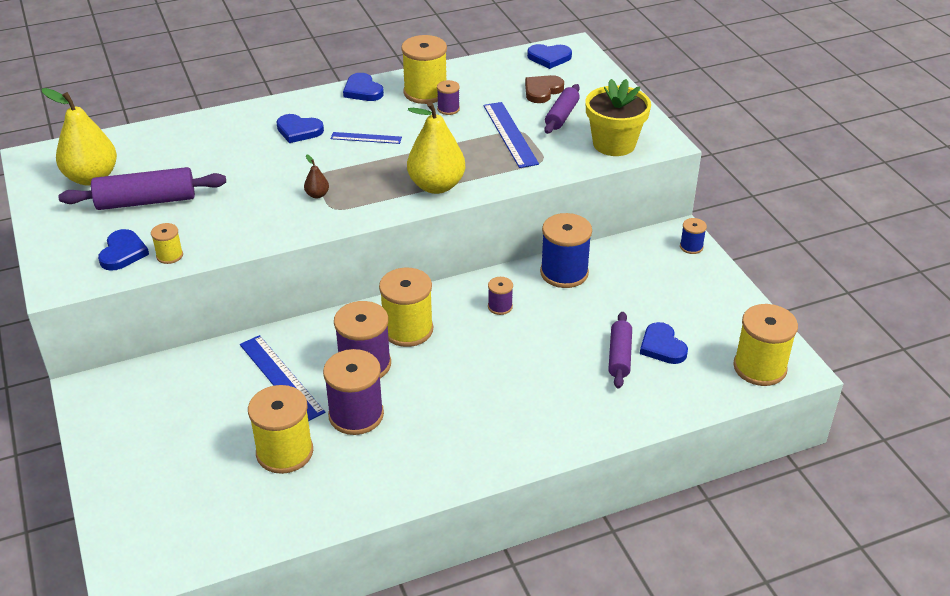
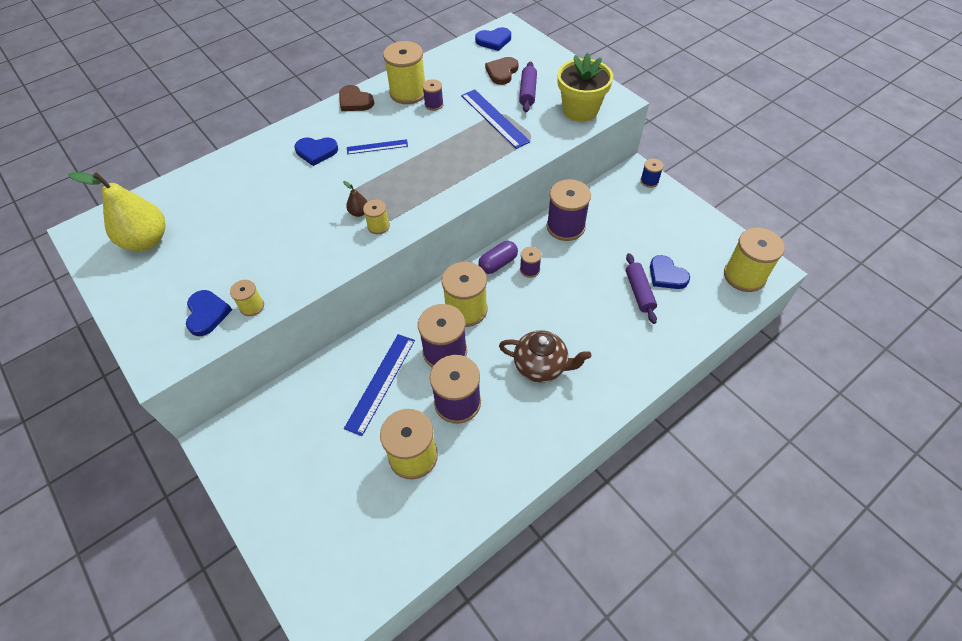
camera: 15 degrees left, 15 degrees up
(146, 201) = (207, 254): purple rolling pin -> none
(281, 377) = (381, 383): blue ruler -> blue ruler turned 75 degrees clockwise
(332, 211) = (378, 226): none -> yellow spool
(362, 90) = (355, 101): blue heart -> brown heart
(436, 186) = (456, 181): yellow pear -> none
(466, 293) = (498, 263): none -> purple capsule
(467, 402) = (541, 366): none -> brown teapot
(564, 273) = (565, 226): blue spool -> purple spool

